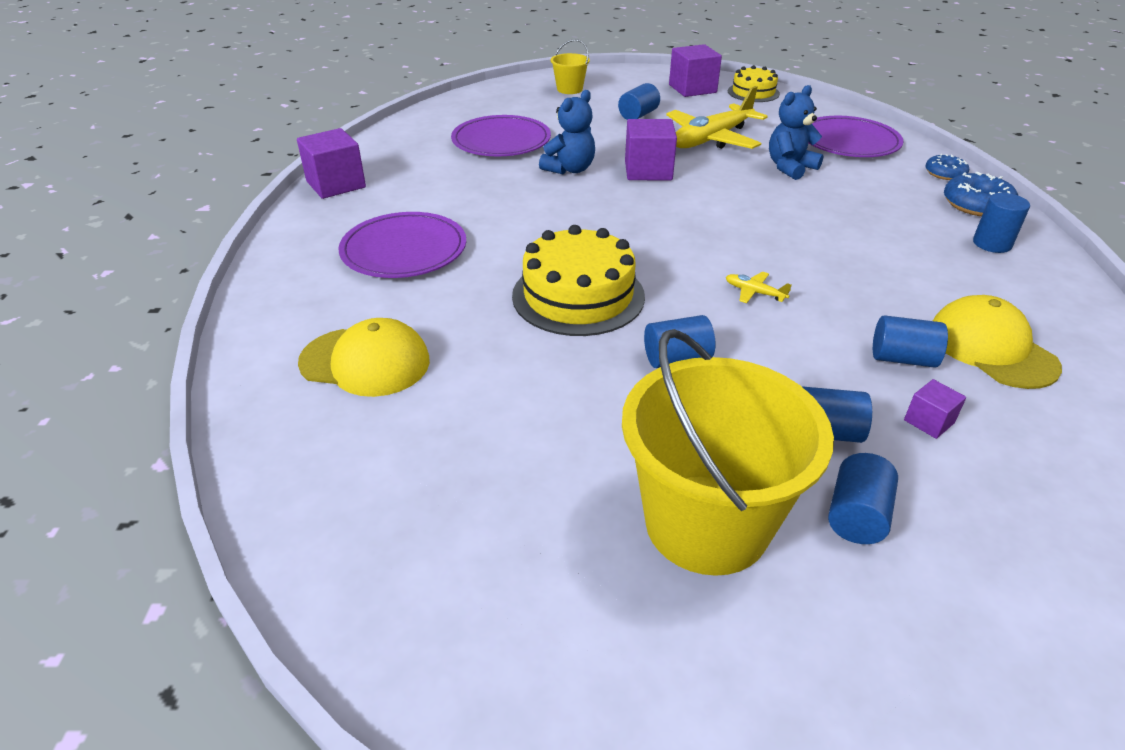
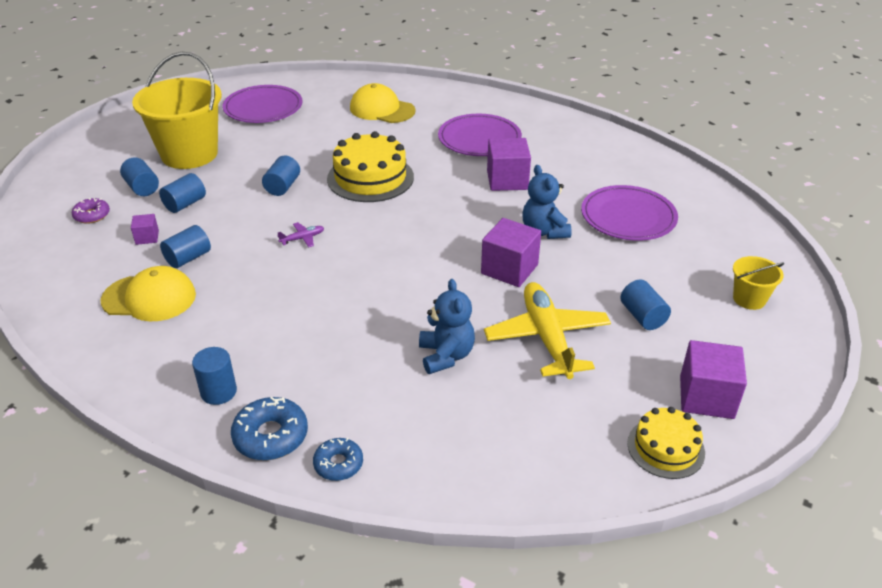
camera: 120 degrees right, 0 degrees up
(336, 184) = (594, 134): purple cube -> purple cube (507, 180)
(365, 362) = (382, 109): yellow cap -> yellow cap turned 75 degrees clockwise
(754, 292) = (302, 238): yellow plane -> purple plane
(849, 141) = (466, 440): purple plate -> purple plate (263, 108)
(985, 526) = (92, 215): none -> purple donut

